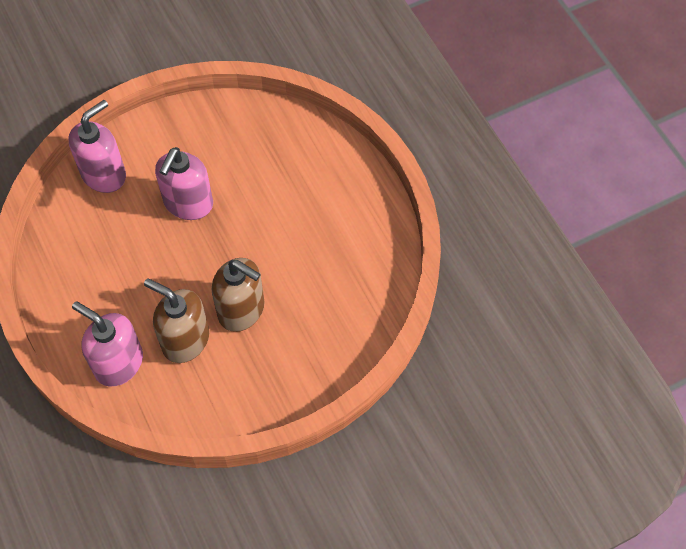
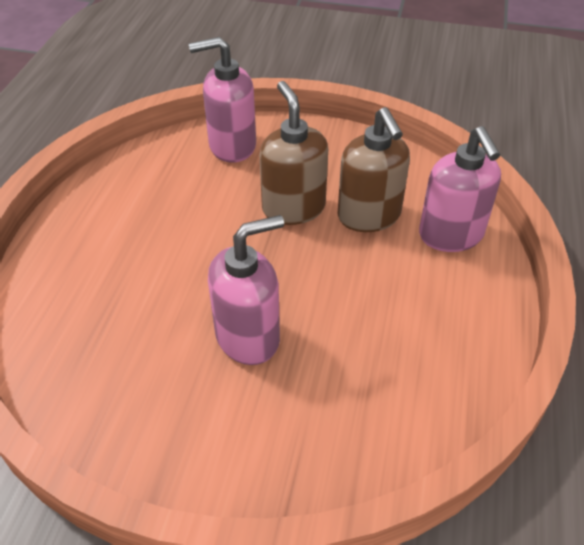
camera: 140 degrees left, 15 degrees down
(104, 174) = (317, 448): pink soap dispenser -> pink soap dispenser (232, 146)

